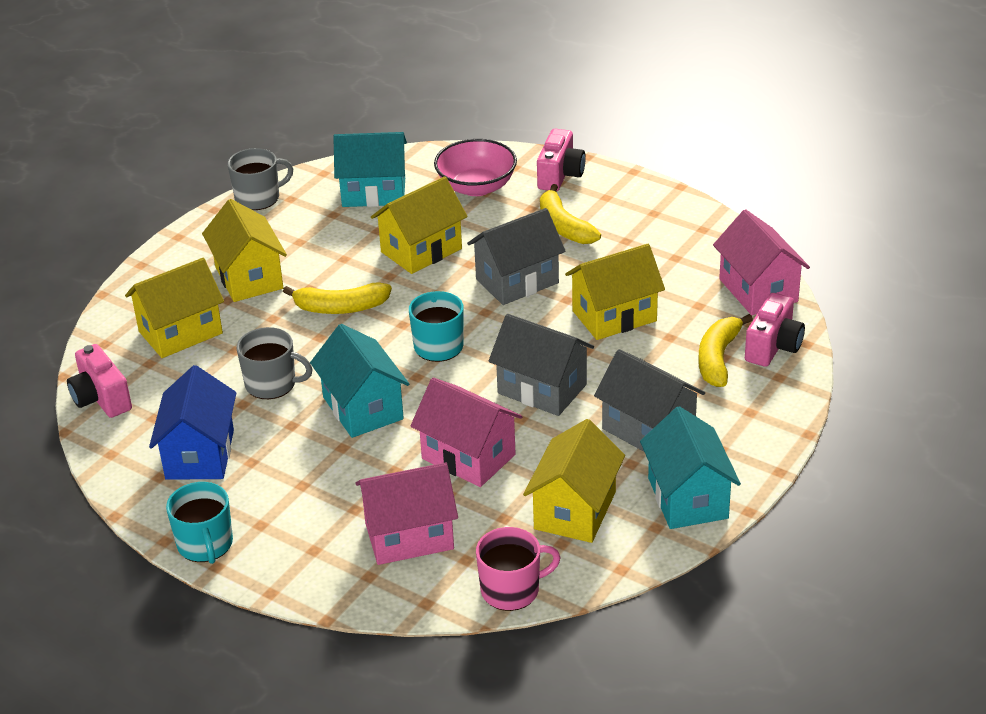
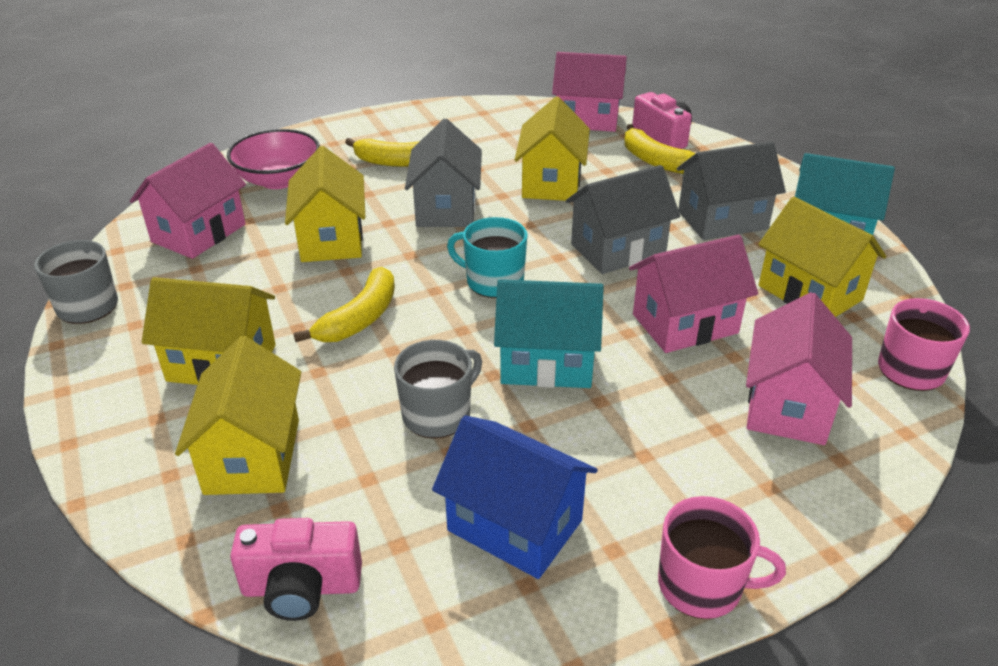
camera: 60 degrees left, 0 degrees up
(205, 544) = (702, 585): turquoise mug -> pink mug
(374, 192) = (198, 233): turquoise house -> pink house
(560, 175) = (324, 139): pink camera -> none

